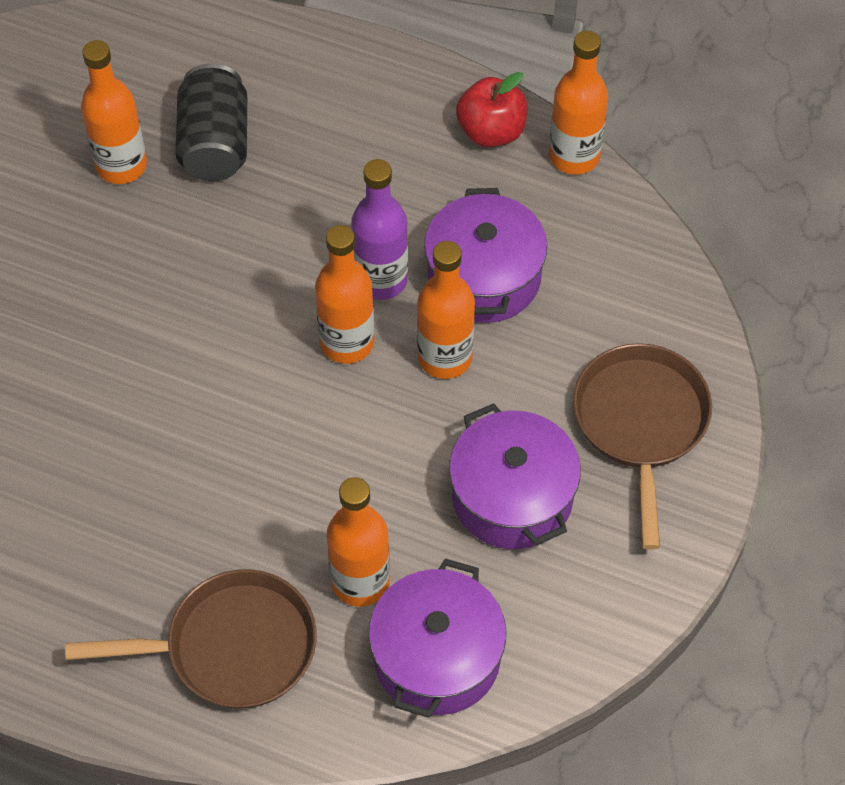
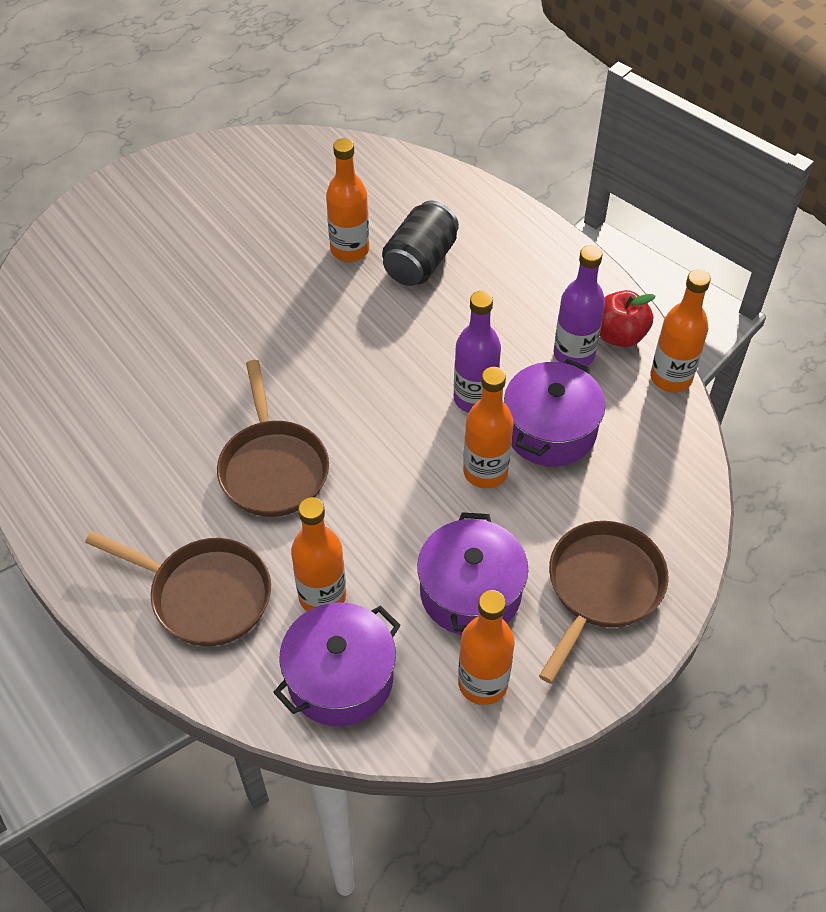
camera: 30 degrees right, 5 degrees down
(210, 469) = (273, 468): none -> brown pan
(347, 342) = (422, 429): orange bottle -> orange bottle (483, 683)
(456, 177) = (574, 354): none -> purple bottle

